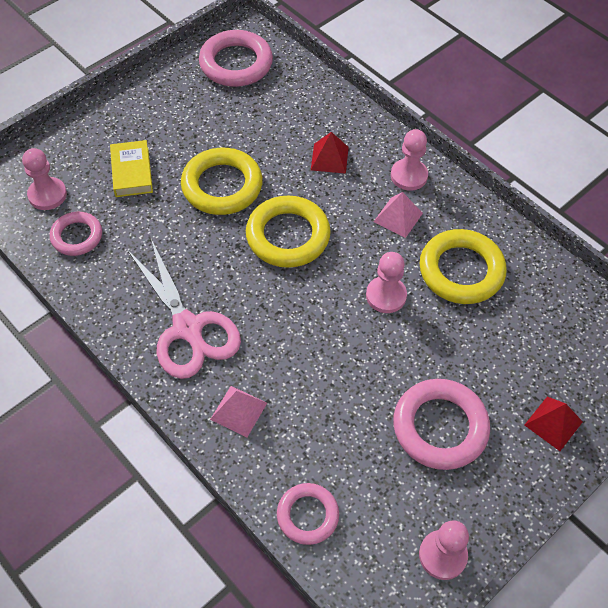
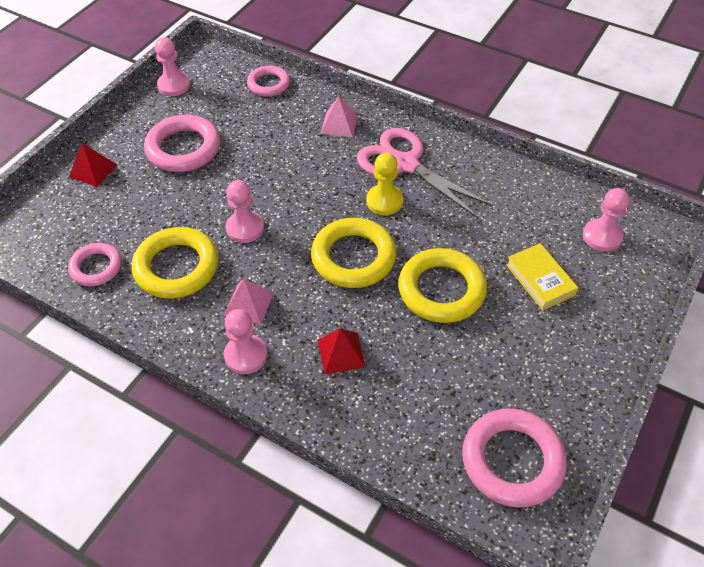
camera: 165 degrees right, 5 degrees down
(77, 236) = (545, 208): pink ring -> pink ring (96, 267)
(232, 288) = (384, 201): none -> yellow pawn

